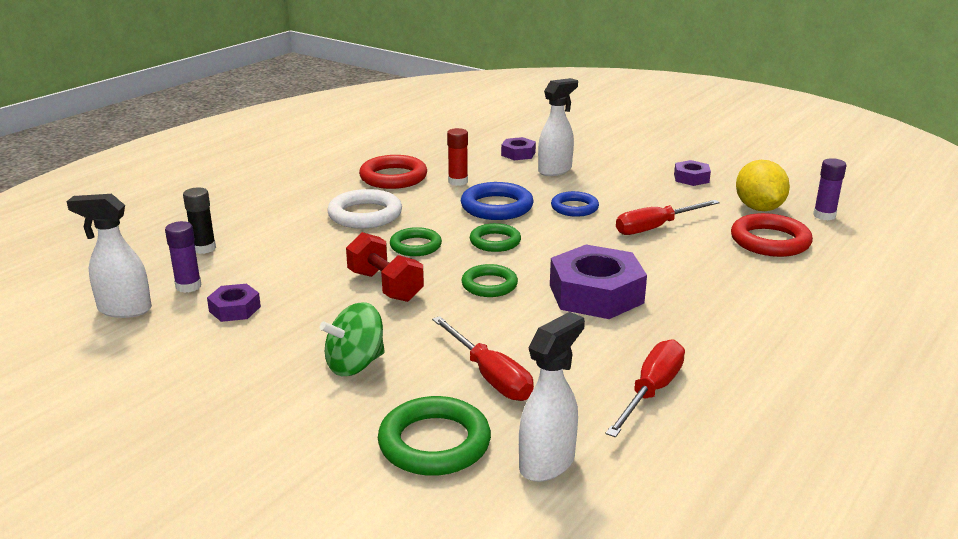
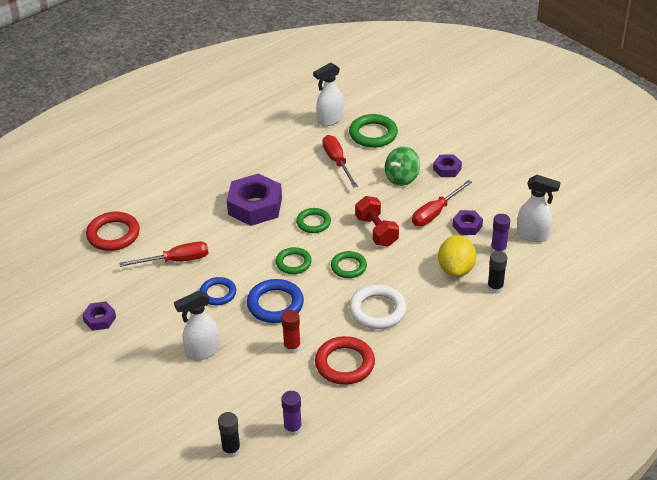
camera: 165 degrees left, 15 degrees up
(355, 364) = (402, 178): green spinning top -> green spinning top turned 150 degrees clockwise
(482, 129) = (231, 450): none -> black glue stick
(518, 154) = (219, 388): purple nut -> purple nut (447, 169)
(651, 391) = (266, 144): red screwdriver -> red screwdriver (435, 213)
(758, 208) = (86, 270): yellow lemon -> yellow lemon (456, 269)
(824, 215) = (50, 255): purple glue stick -> purple glue stick (293, 428)

